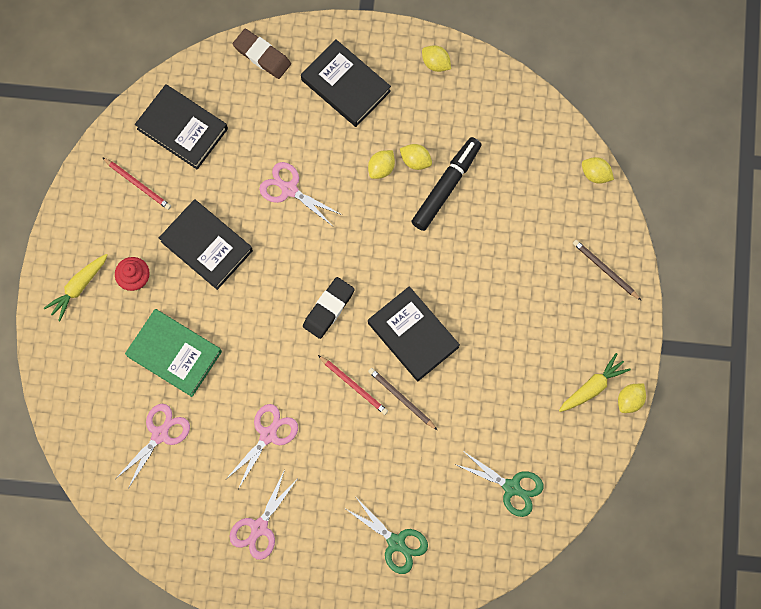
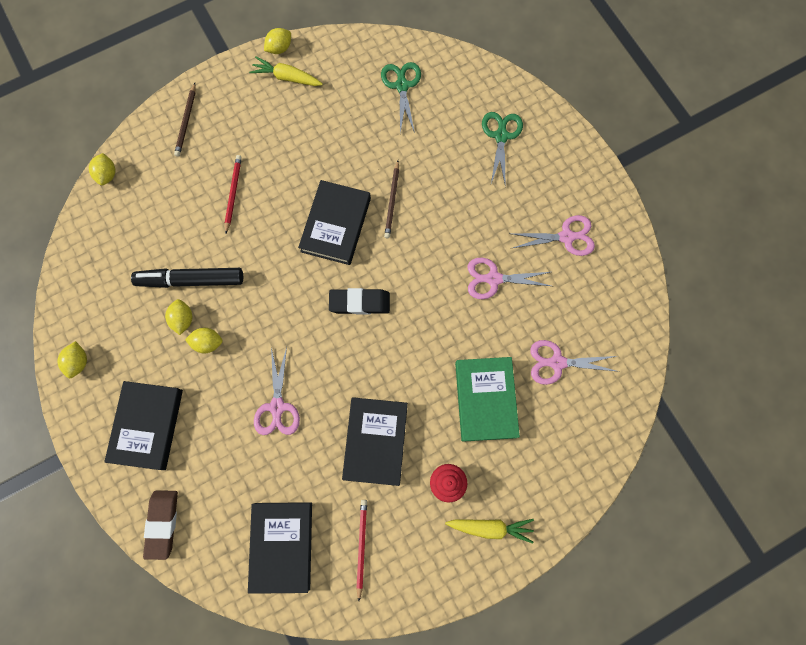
camera: 125 degrees left, 0 degrees up
(354, 385) = (407, 242): red pencil -> red pencil (233, 193)
(629, 400) = (279, 48): yellow lemon -> yellow lemon turned 45 degrees counterclockwise

